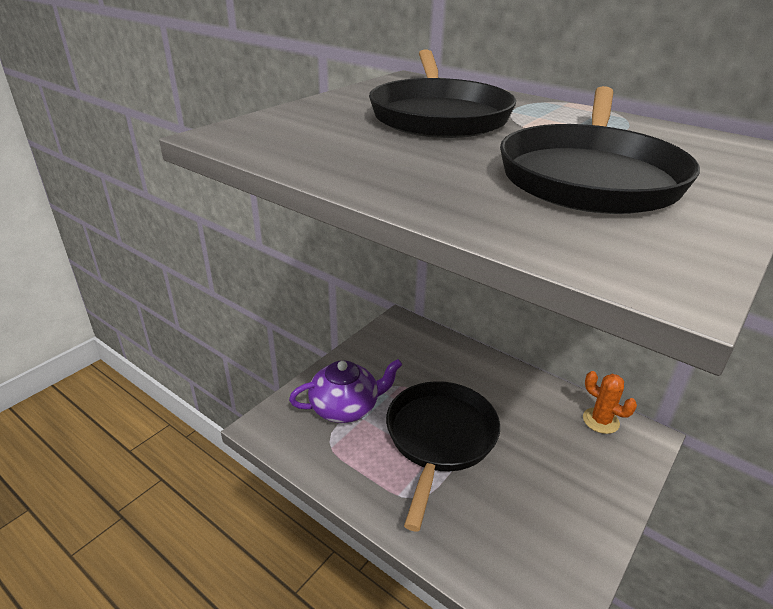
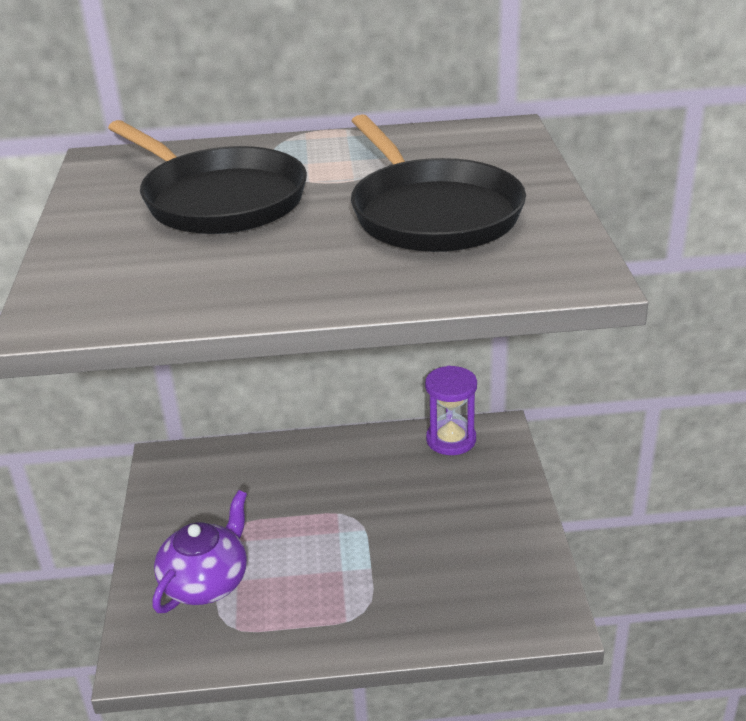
camera: 40 degrees left, 0 degrees up
(440, 438) = (331, 547): black pan -> none
(600, 421) = (451, 440): orange cactus -> purple hourglass

